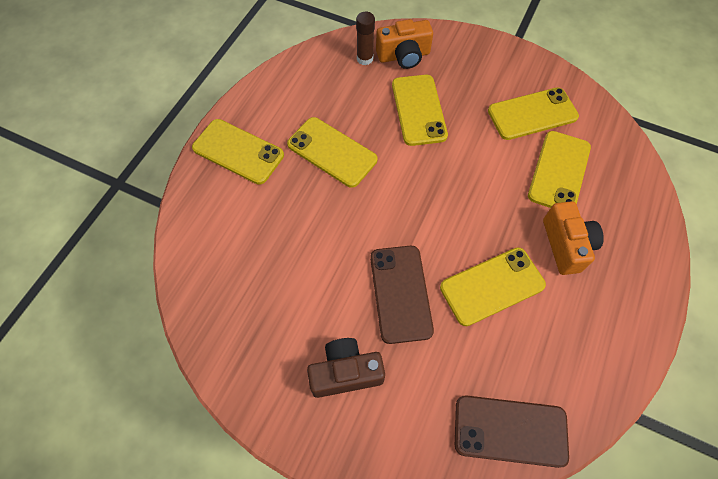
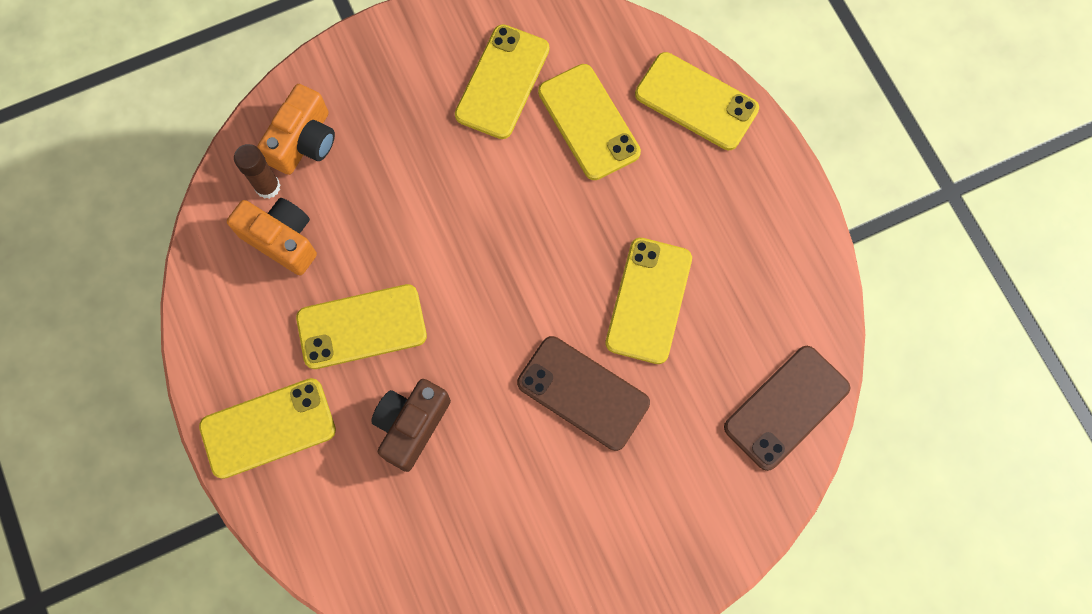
camera: 50 degrees left, 10 degrees up
(345, 372) = (617, 511): brown camera -> brown camera (411, 425)
(419, 110) = (391, 190): yellow phone -> yellow phone (696, 101)
(566, 245) = (667, 193): orange camera -> orange camera (282, 240)

